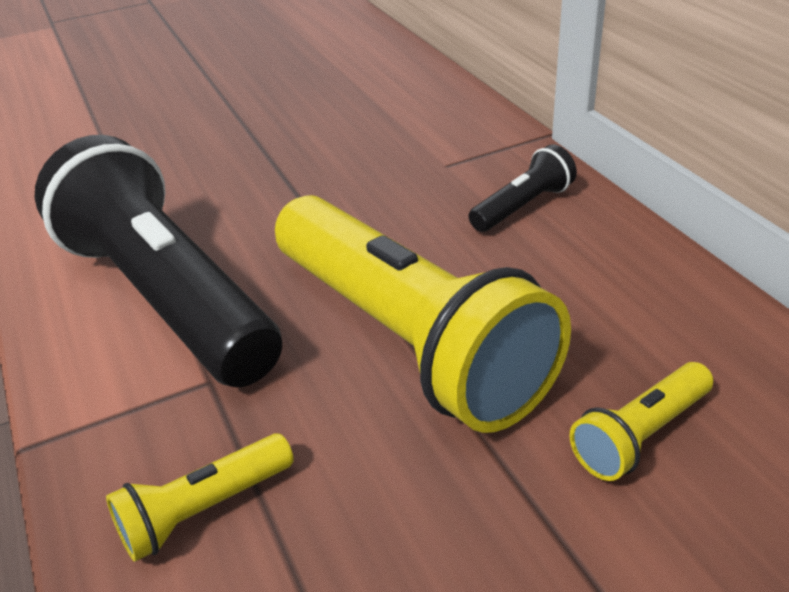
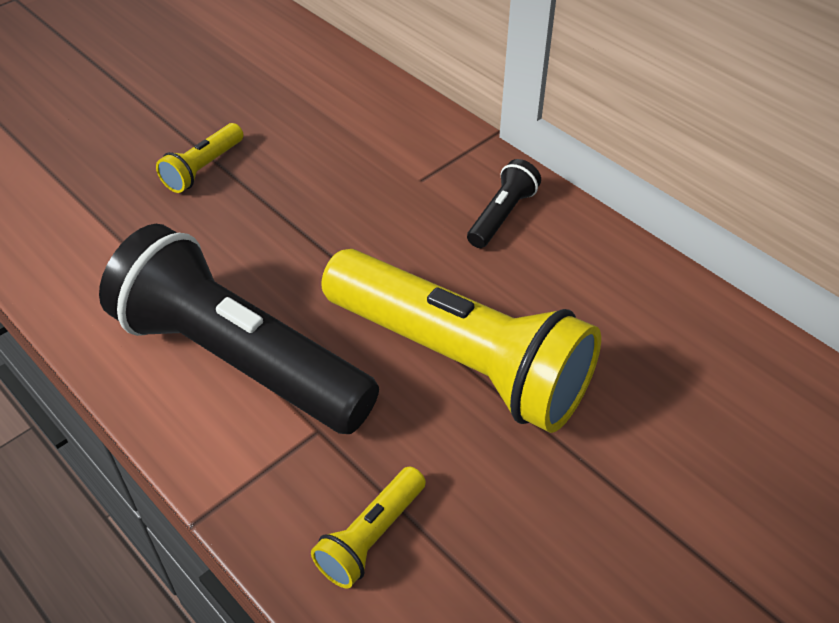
camera: 20 degrees left, 10 degrees up
(640, 435) = (654, 407): yellow flashlight -> yellow flashlight (203, 168)

